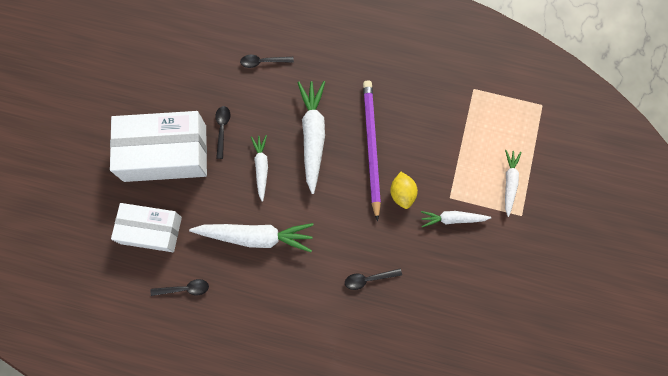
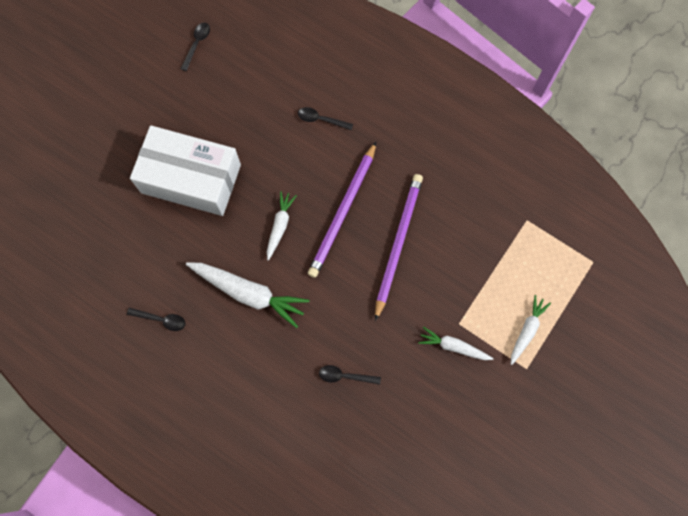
camera: 20 degrees right, 0 degrees up
(151, 230) = (149, 250): white box -> none
(222, 129) = (255, 174): black spoon -> black spoon (197, 44)
(313, 136) = (343, 212): white carrot -> purple pencil
(402, 193) = (411, 302): yellow lemon -> none

